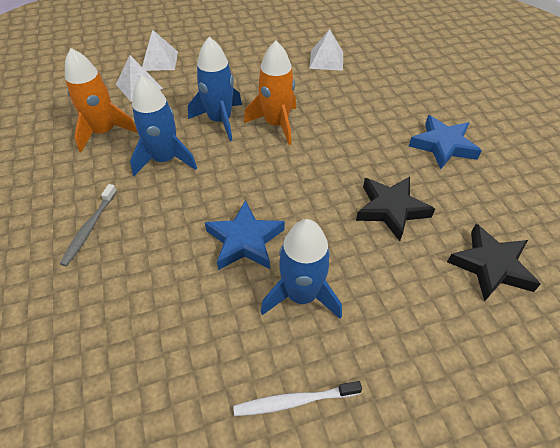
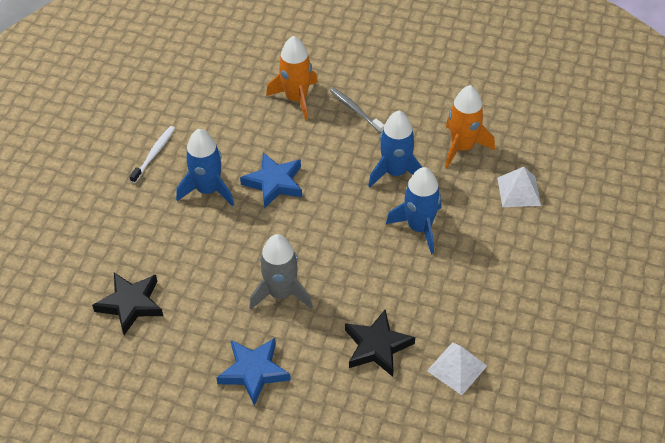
camera: 125 degrees right, 0 degrees up
(160, 60) = (557, 223): white pyramid -> none
(276, 124) = (382, 264): orange rocket -> orange rocket (296, 98)
(362, 167) = (281, 293): none -> grey rocket
(391, 209) = (225, 282): black star -> black star (377, 346)

